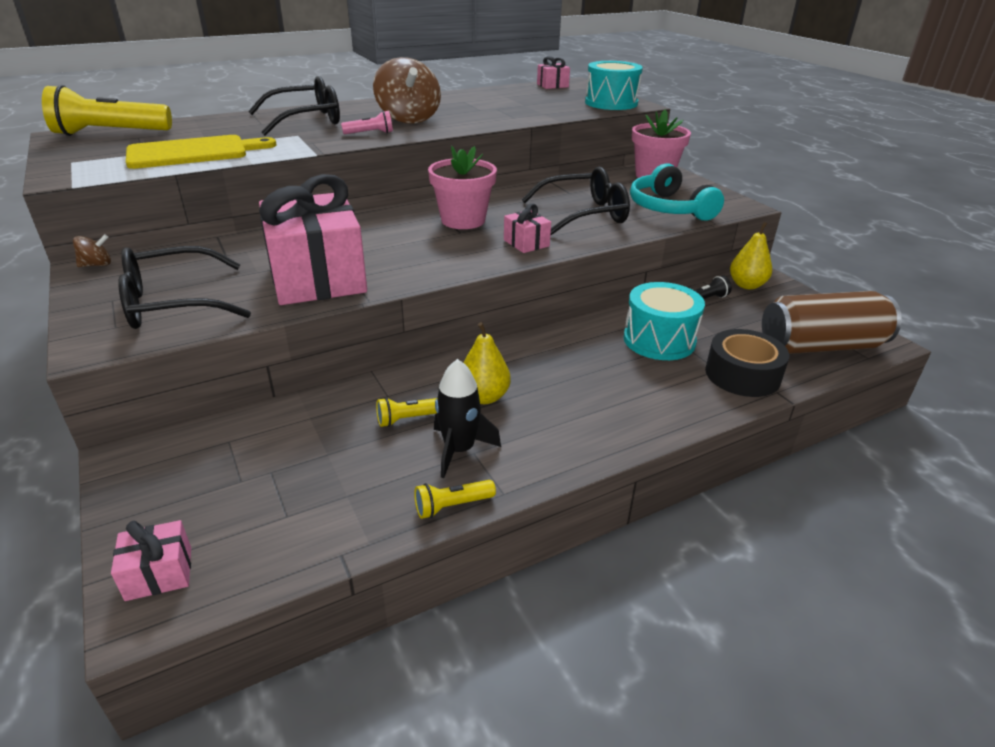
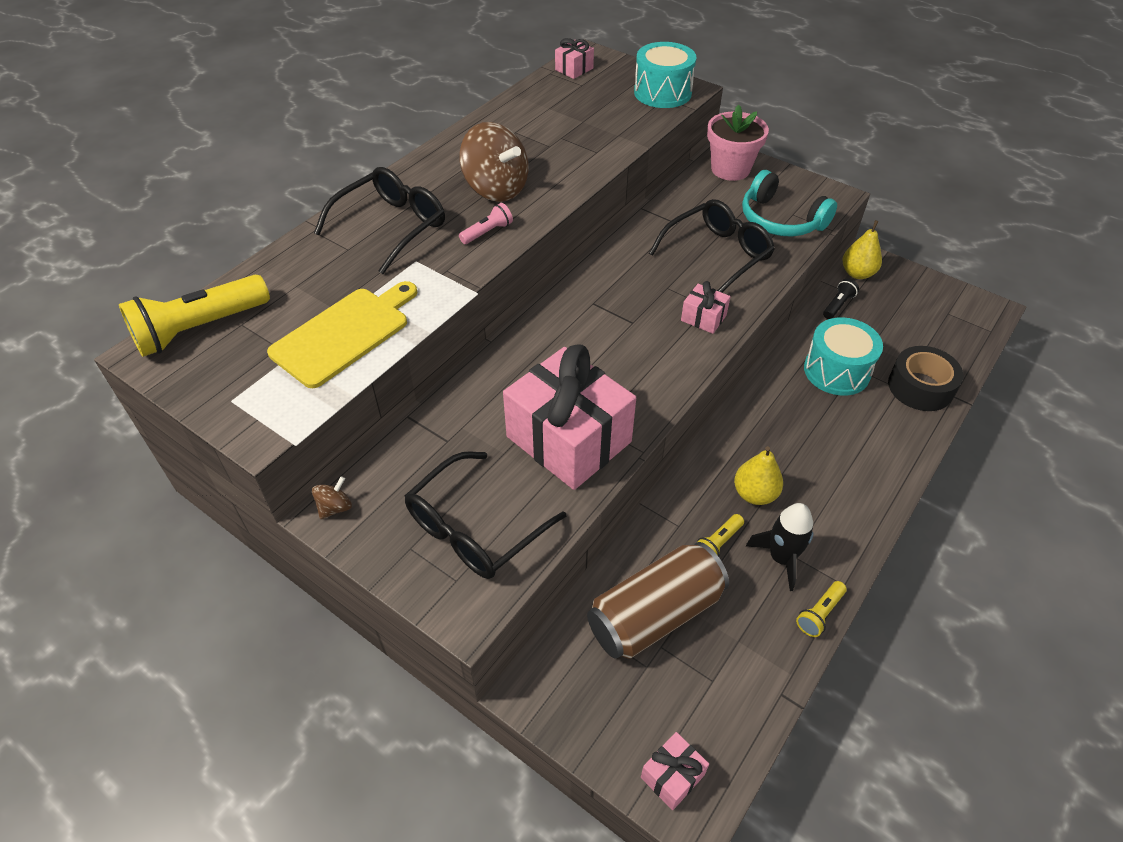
camera: 25 degrees left, 15 degrees up
(463, 220) = (620, 303): pink flower pot -> none
(820, 346) = (953, 330): brown can -> brown can (655, 614)

